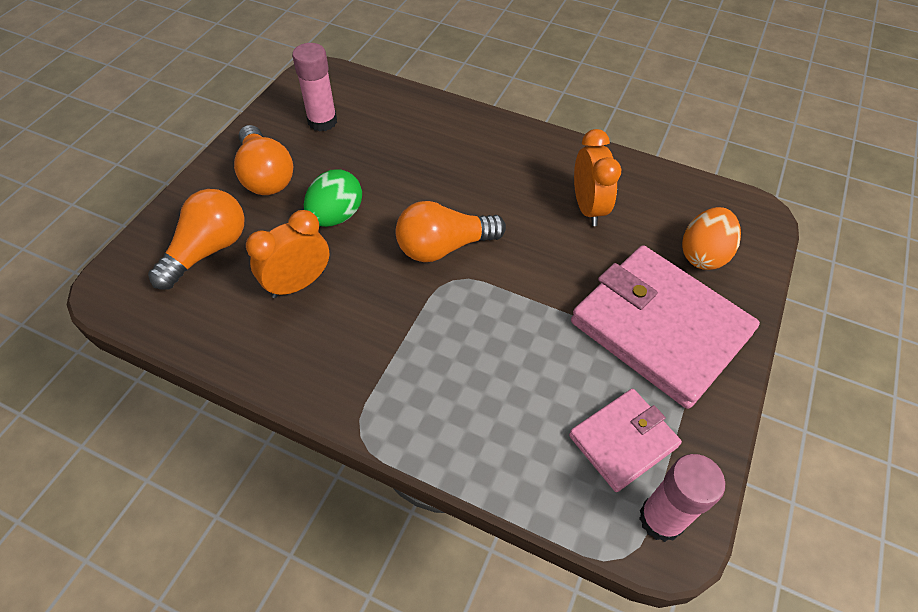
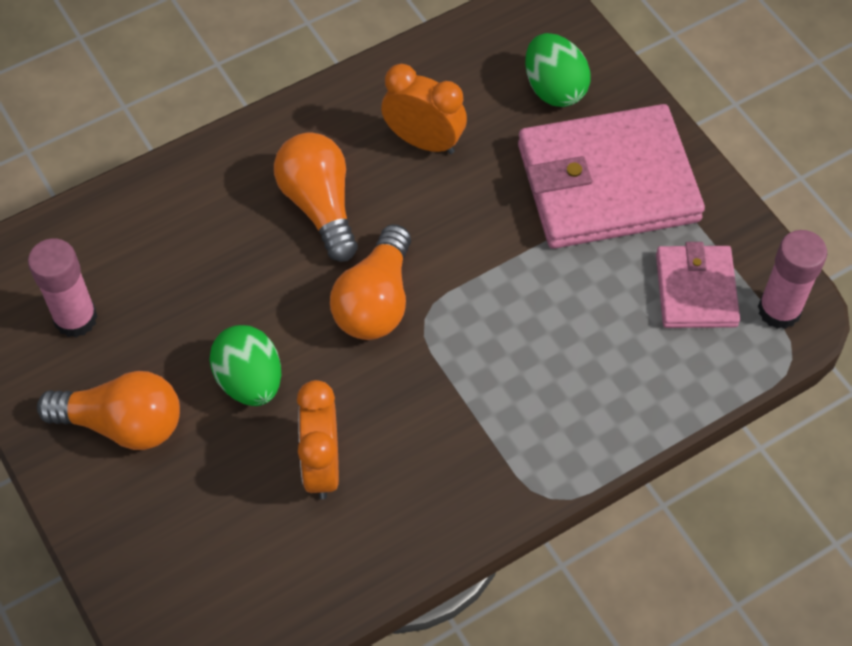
camera: 55 degrees left, 5 degrees up
(208, 250) = (200, 537): orange light bulb -> orange light bulb (319, 206)
(703, 255) = (554, 89): orange egg -> green egg

